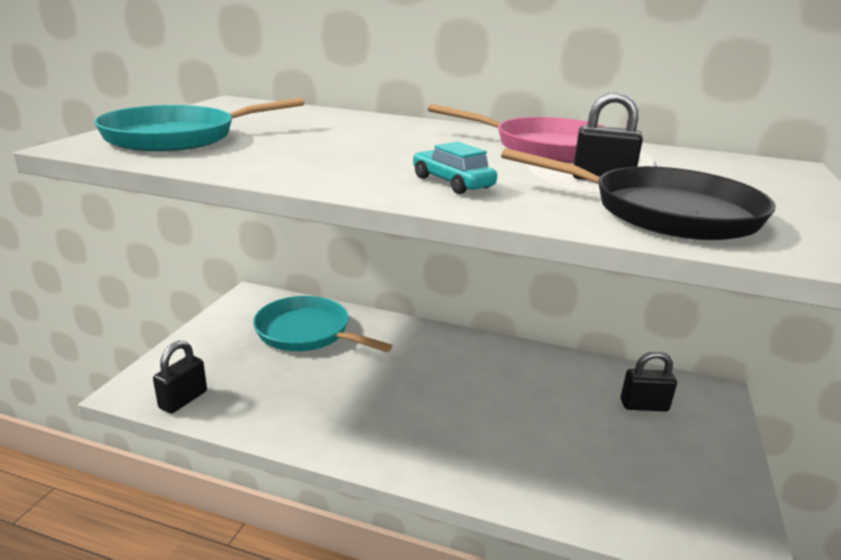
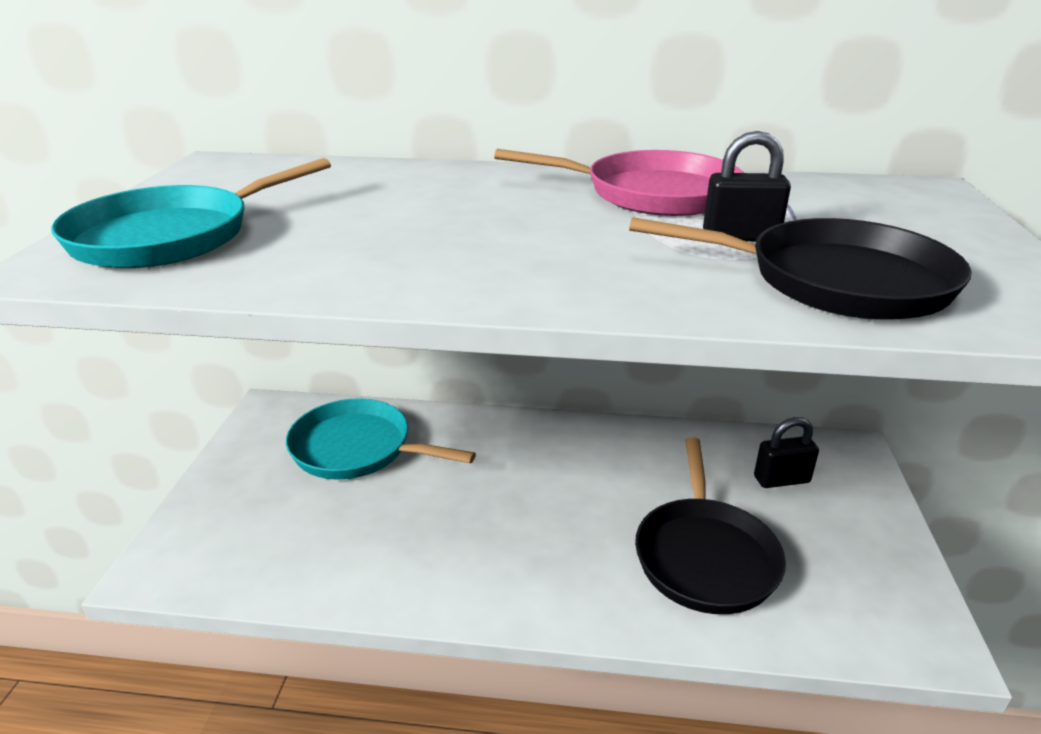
camera: 10 degrees left, 5 degrees up
(183, 400) = (225, 572): black padlock -> none
(452, 182) = (569, 268): turquoise car -> none
(559, 451) = (705, 556): none -> black pan

